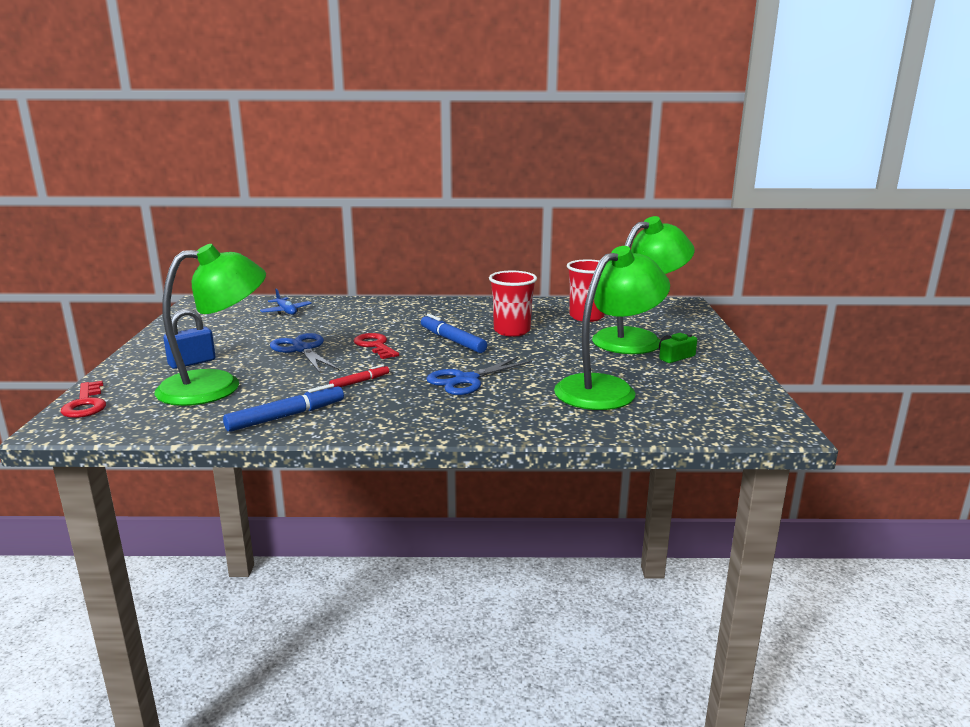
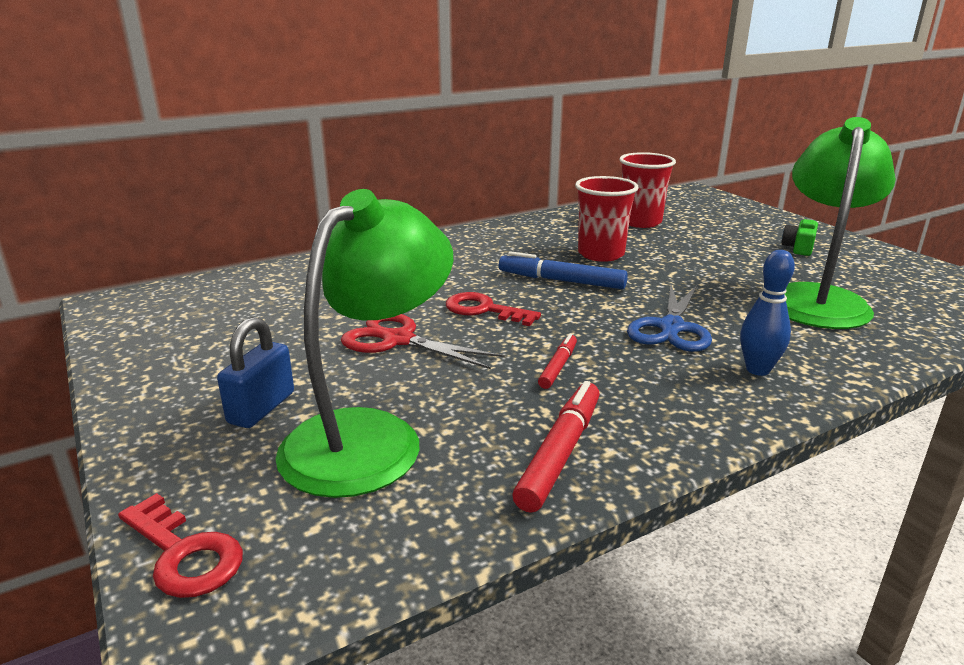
camera: 30 degrees left, 5 degrees up
(286, 311) = (277, 289): blue plane -> none
(286, 416) = (560, 453): blue marker -> red marker
(302, 349) = (398, 340): blue scissors -> red scissors
(471, 413) = (757, 370): none -> blue bowling pin
(638, 339) = (733, 236): green lamp -> none

